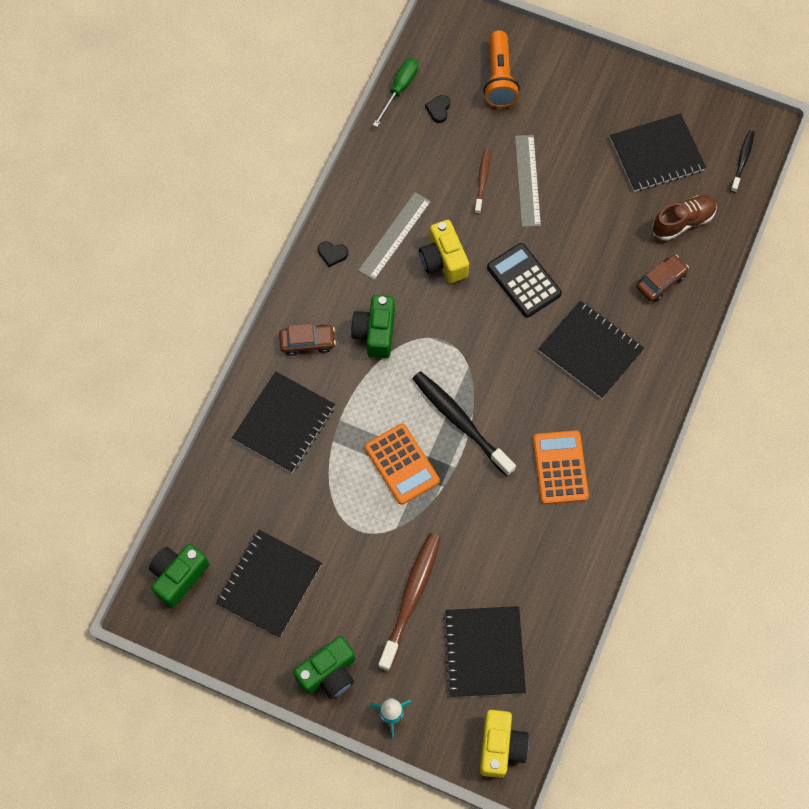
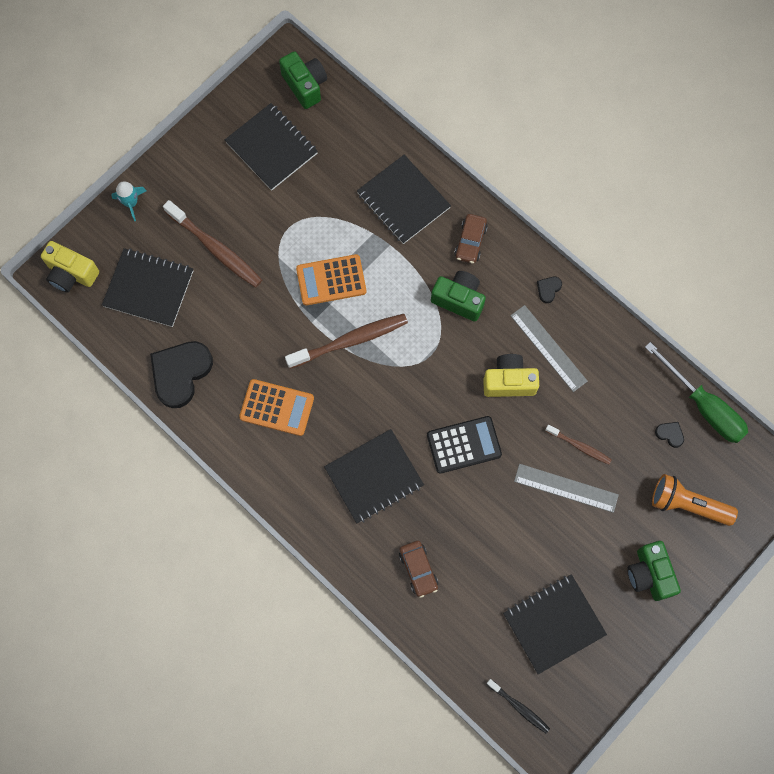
camera: 110 degrees right, 5 degrees up
(329, 673) = (183, 169): green camera -> green camera (649, 574)
(399, 89) = (703, 406): green screwdriver -> green screwdriver, size x1.54
(460, 422) = (350, 341): black toothbrush -> brown toothbrush
(564, 579) = (180, 373): none -> black heart
(656, 154) = (553, 624): black notebook -> black notebook turned 60 degrees clockwise
(683, 222) = (472, 618): brown shoe -> none

